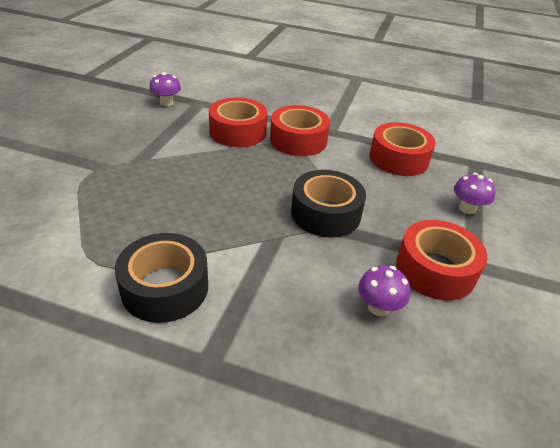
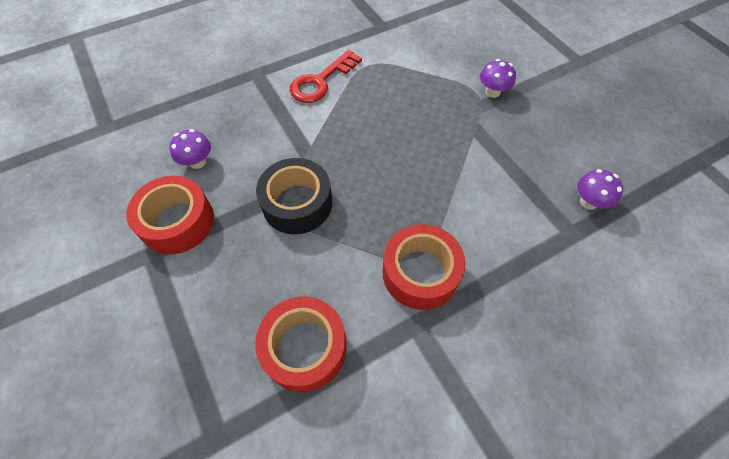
camera: 135 degrees right, 20 degrees up
(165, 288) = (321, 81): black tape -> red key
(238, 132) = (477, 227): red tape -> none
(467, 208) = (186, 326): purple mushroom -> purple mushroom (492, 92)

